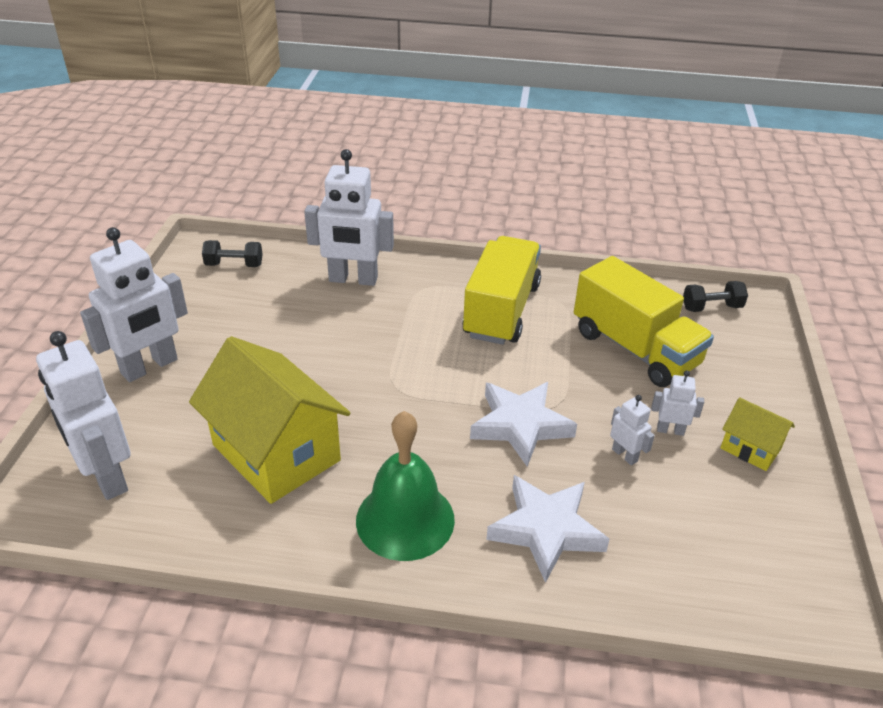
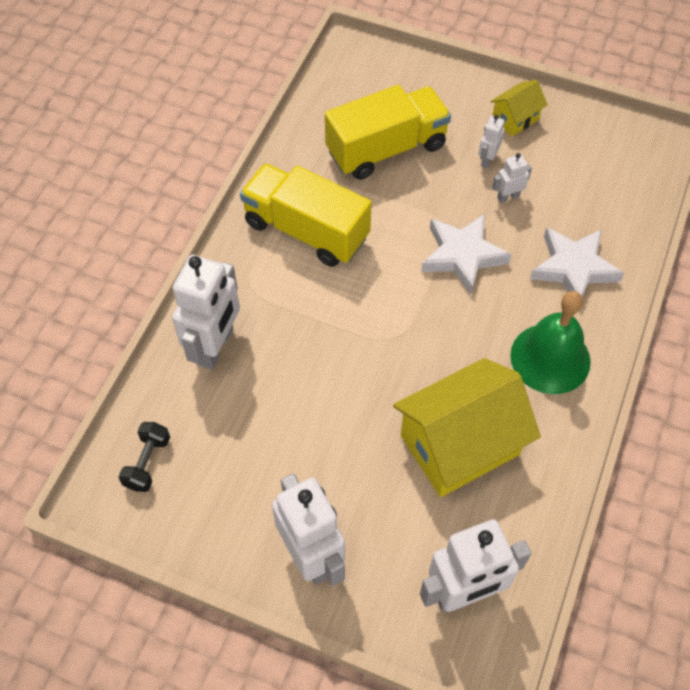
camera: 75 degrees left, 20 degrees up
(711, 307) = (346, 78): black dumbbell -> none

